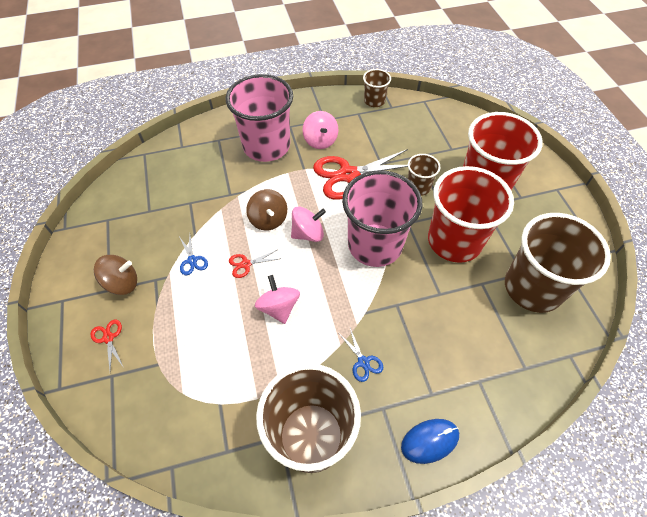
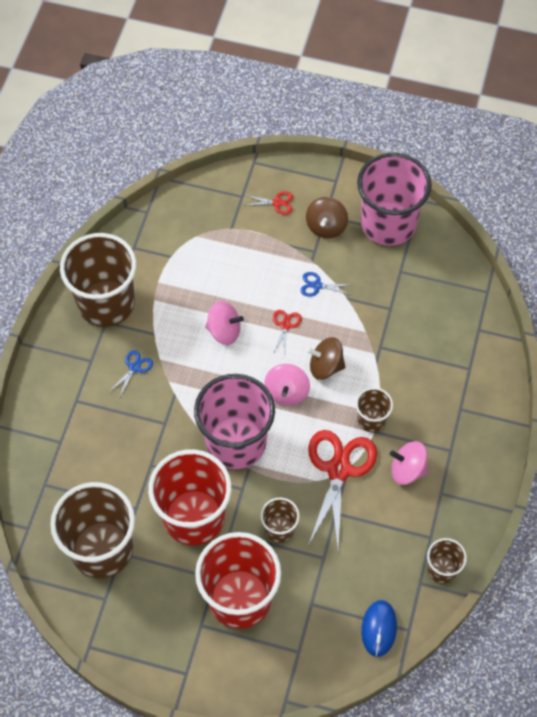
camera: 120 degrees right, 5 degrees up
(266, 146) = (430, 411): pink cup -> pink cup (388, 224)
(296, 174) = (371, 420): none -> brown cup
(363, 362) = (134, 367): blue scissors -> blue scissors turned 120 degrees clockwise
(430, 441) = (47, 377): blue mouse -> blue mouse (379, 628)

